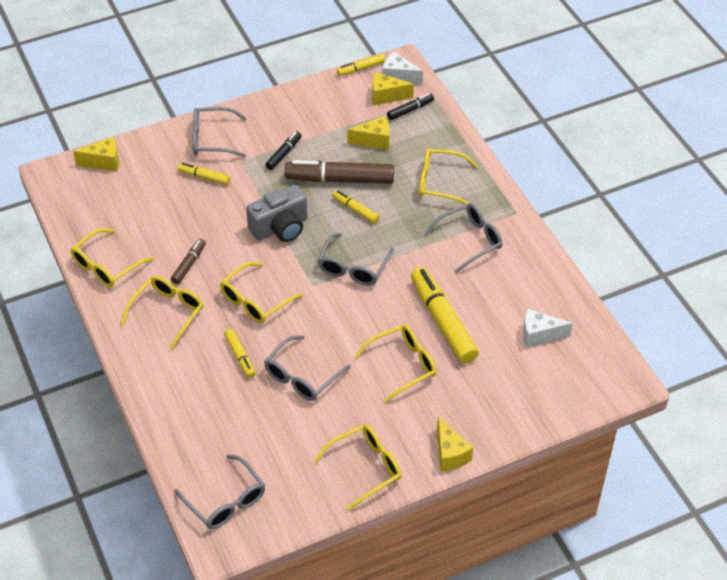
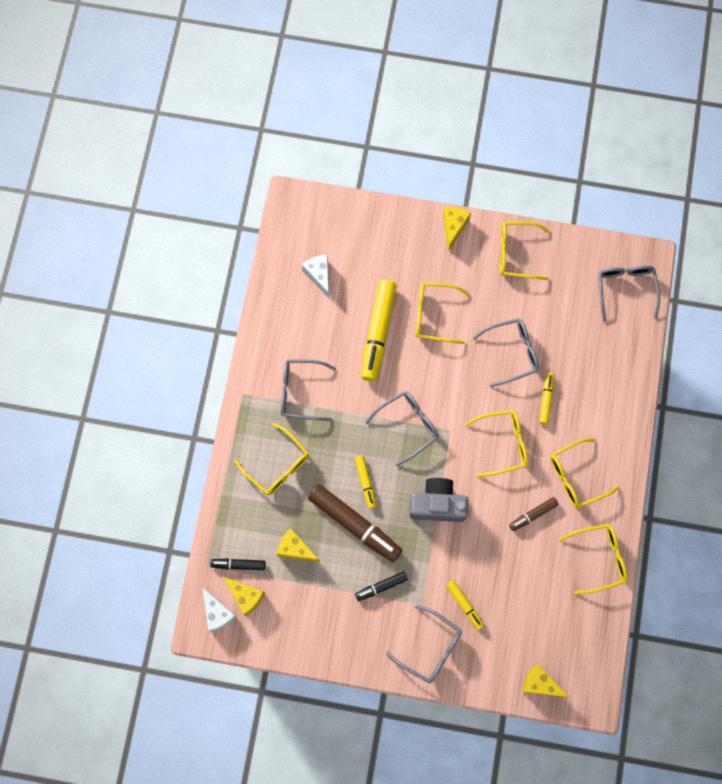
camera: 145 degrees left, 25 degrees up
(360, 68) = (242, 648): yellow marker -> none
(539, 335) = (319, 276): white cheese -> white cheese turned 150 degrees counterclockwise

